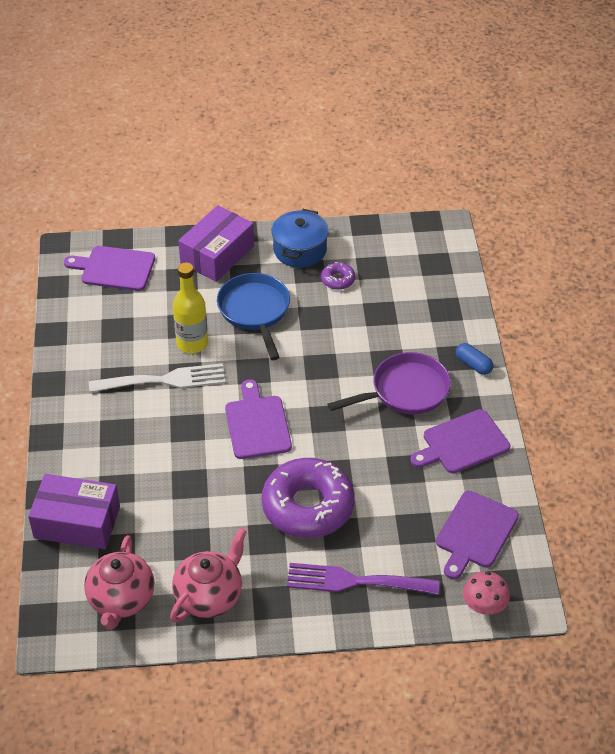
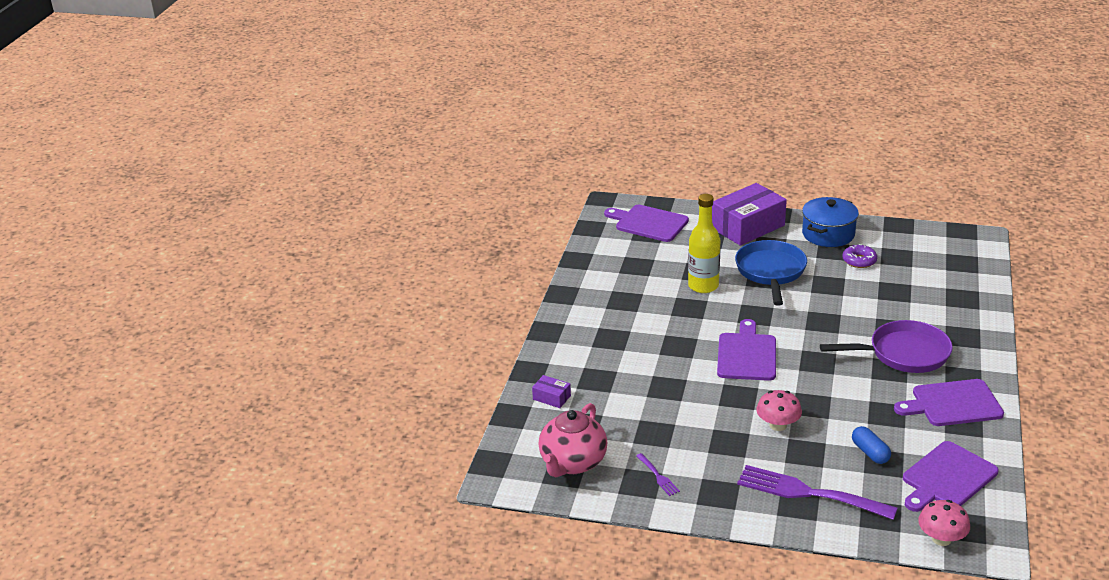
camera: 20 degrees right, 15 degrees down
(77, 522) = (551, 397): purple box -> purple box, size x0.44
(164, 380) = (668, 308): white fork -> none
(209, 596) = (658, 476): pink teapot -> purple fork
(308, 506) = (778, 425): purple donut -> pink mushroom
(473, 364) = (981, 344): blue capsule -> blue capsule (870, 452)

